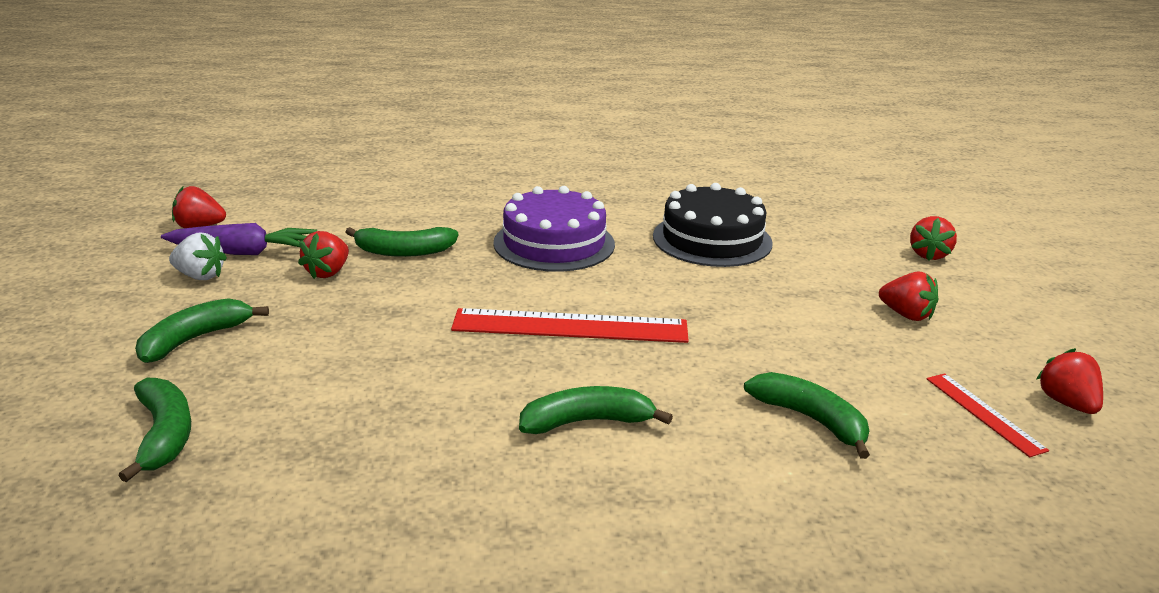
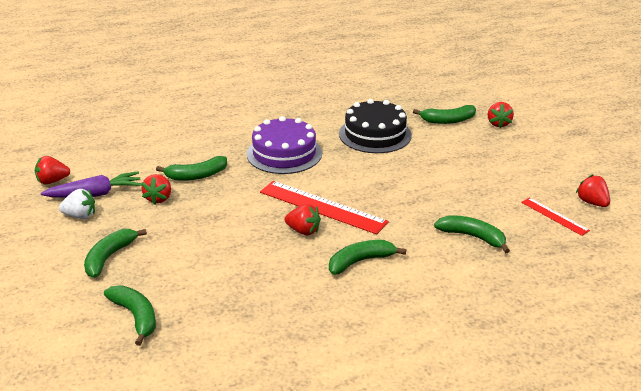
camera: 15 degrees left, 5 degrees up
(570, 326) = (322, 207): red ruler -> red ruler turned 45 degrees clockwise
(842, 238) = (448, 120): none -> green banana
(906, 315) = (499, 165): red strawberry -> red strawberry (303, 231)

